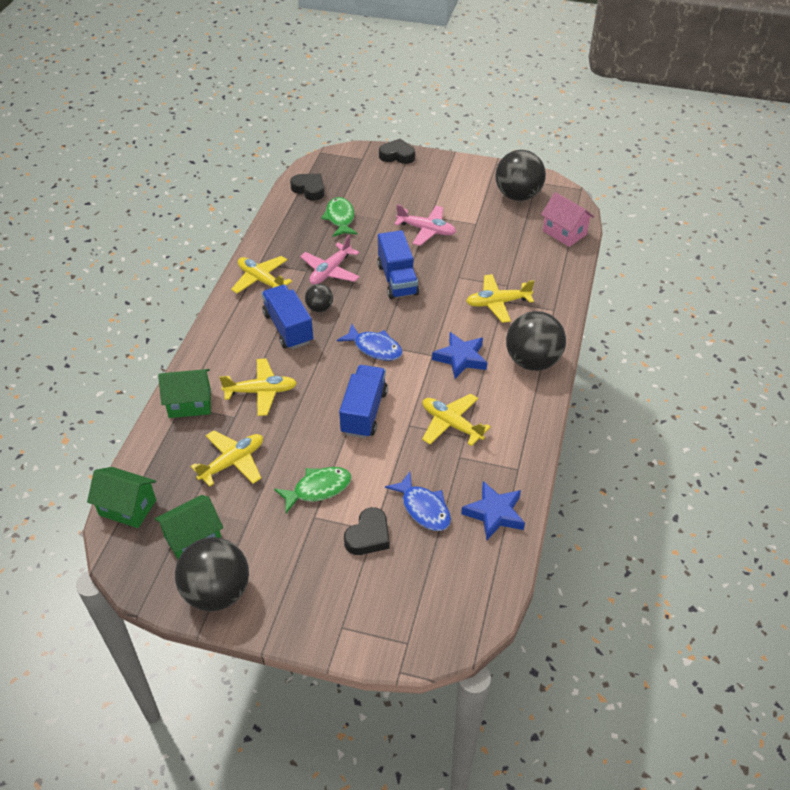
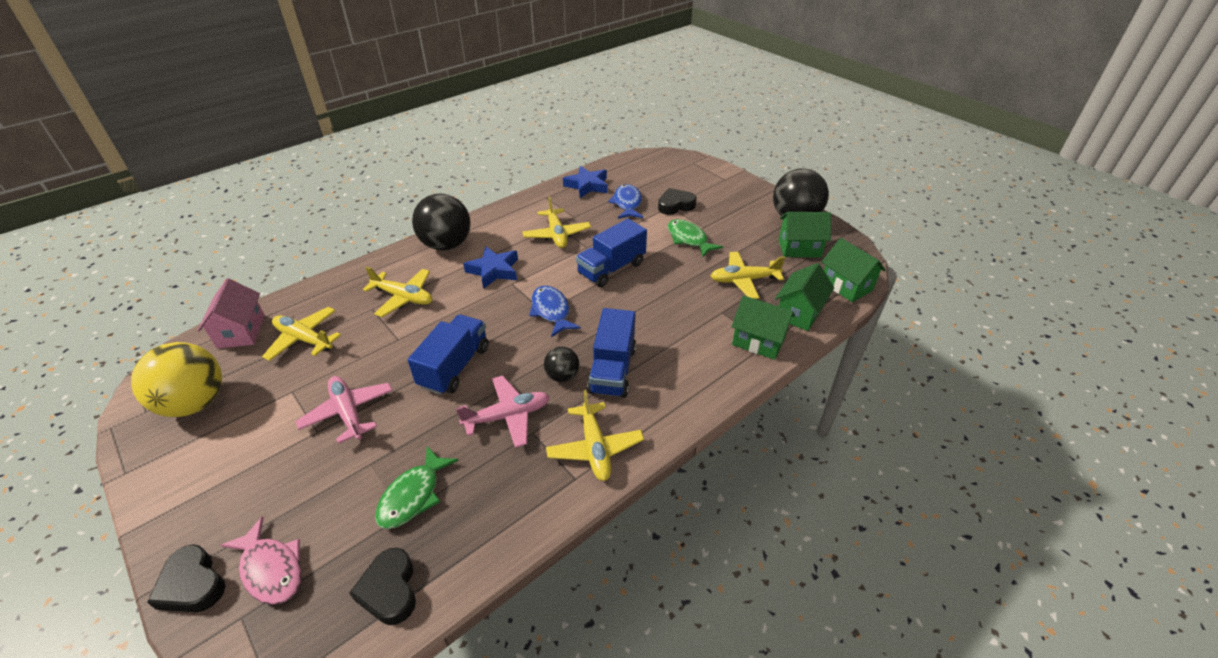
camera: 145 degrees left, 5 degrees down
(165, 450) = (799, 313): none -> green house
(261, 392) = (684, 321): yellow plane -> yellow plane (304, 339)
(318, 489) = (689, 239): green fish -> green fish turned 45 degrees clockwise
(371, 172) = (271, 569): none -> pink fish
(518, 195) = (195, 403): black ball -> yellow ball

